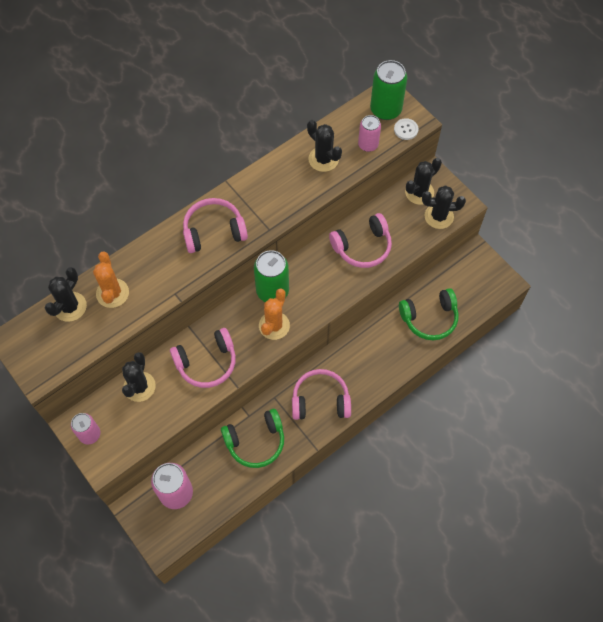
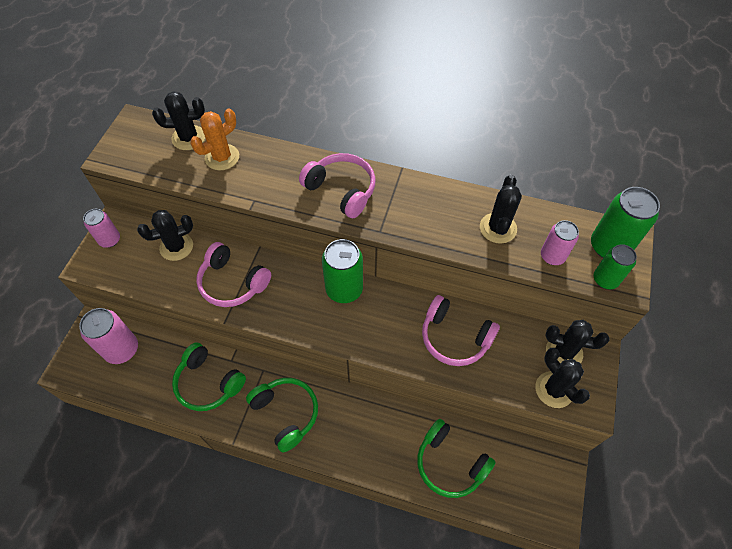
camera: 55 degrees right, 5 degrees down
(274, 325) = (309, 313): orange cactus -> none
(320, 400) = (286, 413): pink headphones -> green headphones
(406, 130) = (605, 279): white button -> green can

